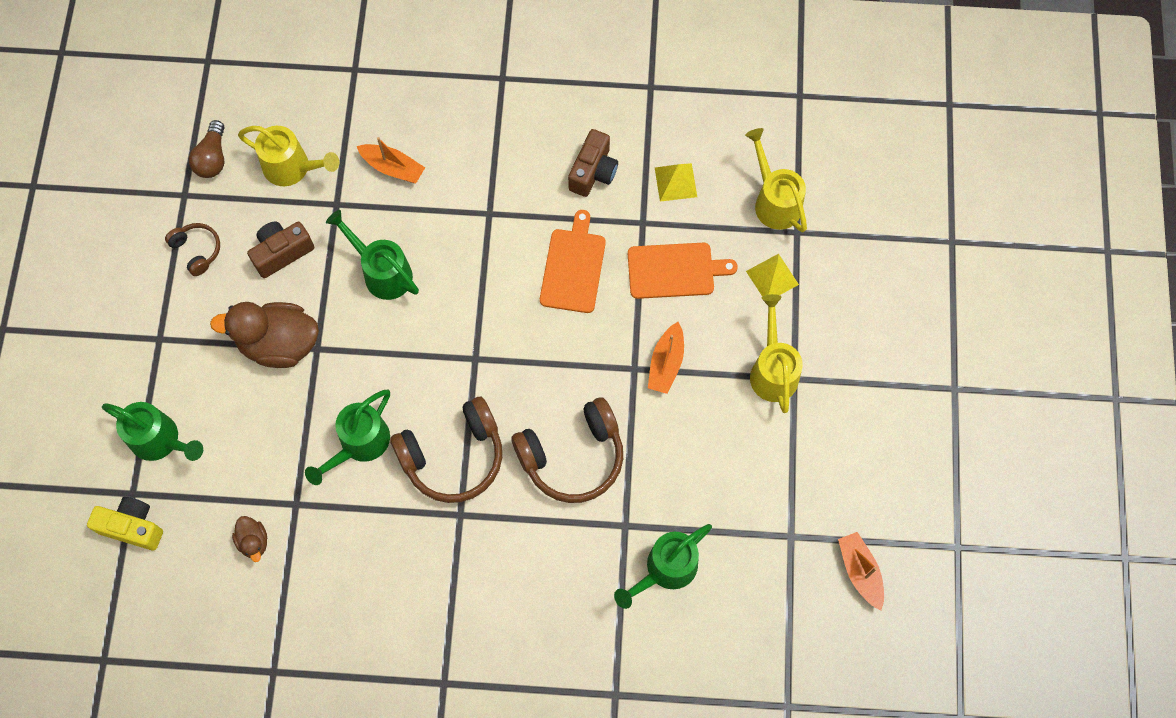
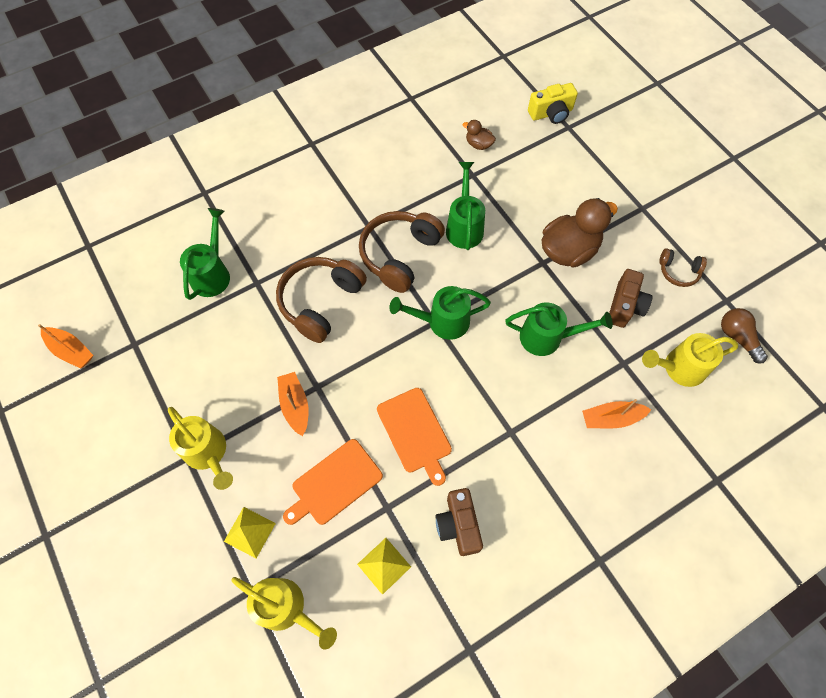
camera: 145 degrees right, 5 degrees down
(161, 440) = (581, 159): green watering can -> green watering can (442, 322)

